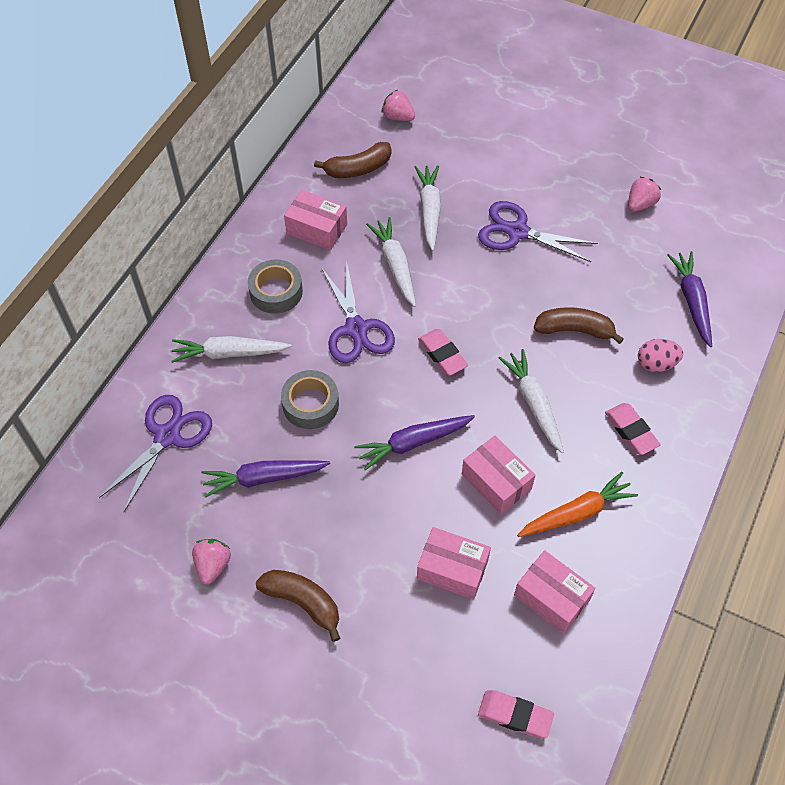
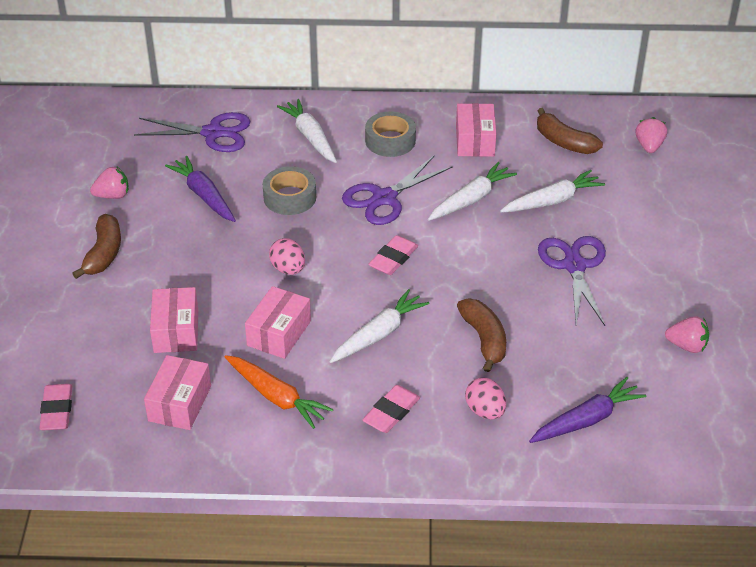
camera: 65 degrees right, 15 degrees down
(413, 443) = (288, 269): purple carrot -> pink egg

